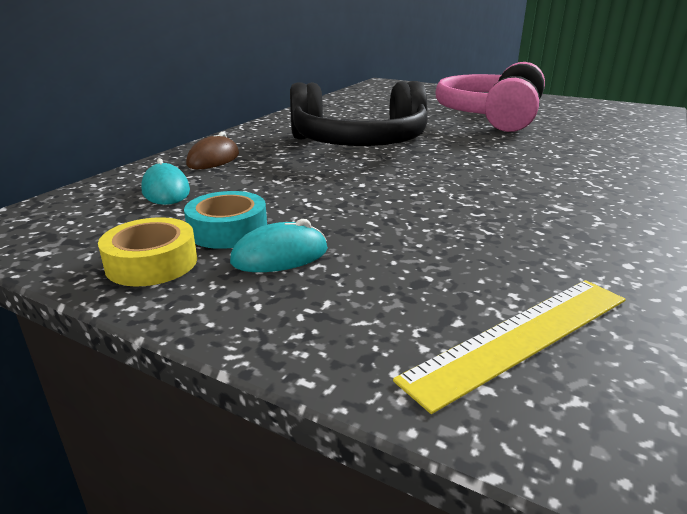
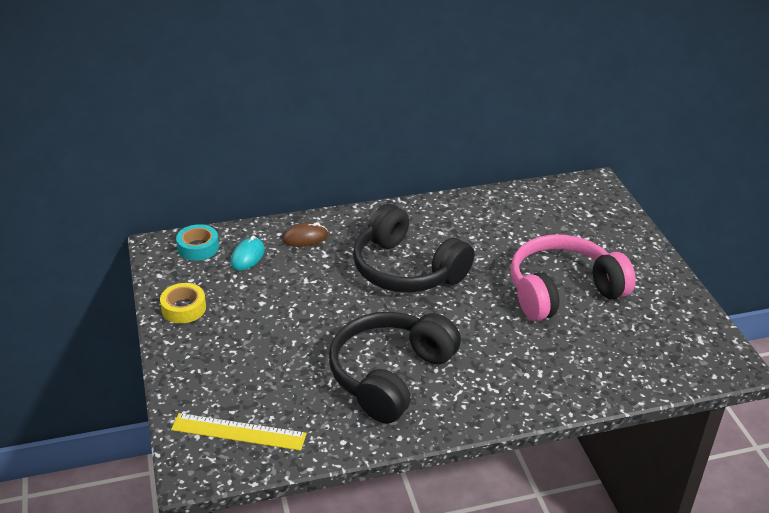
camera: 45 degrees right, 10 degrees up
(228, 230) = (233, 306): turquoise tape -> turquoise tape (198, 247)
(280, 256) = (228, 336): turquoise mouse -> none
(518, 198) = (390, 375): none -> black headphones

